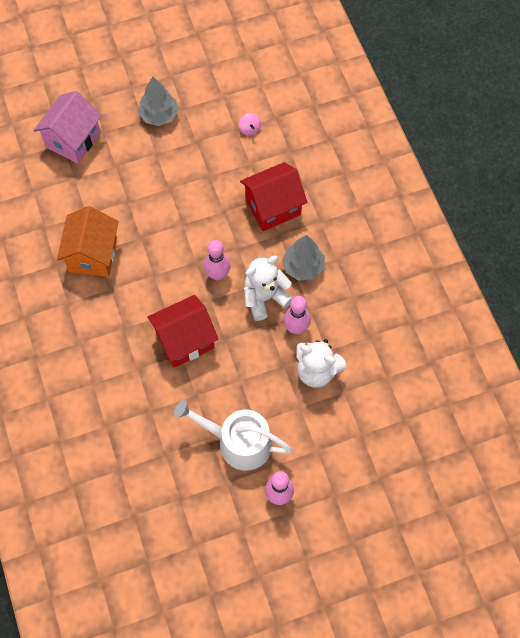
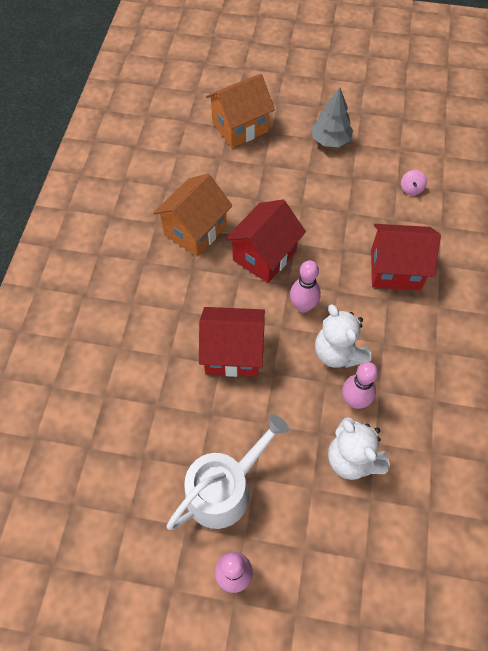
camera: 30 degrees right, 5 degrees down
(73, 140) = (240, 127): pink house -> orange house
(163, 248) = (264, 256): none -> red house
(238, 442) = (224, 488): white watering can -> white watering can turned 90 degrees clockwise
(264, 298) = (338, 353): white teddy bear -> white teddy bear turned 120 degrees counterclockwise
(303, 266) = (396, 342): grey tree -> none

